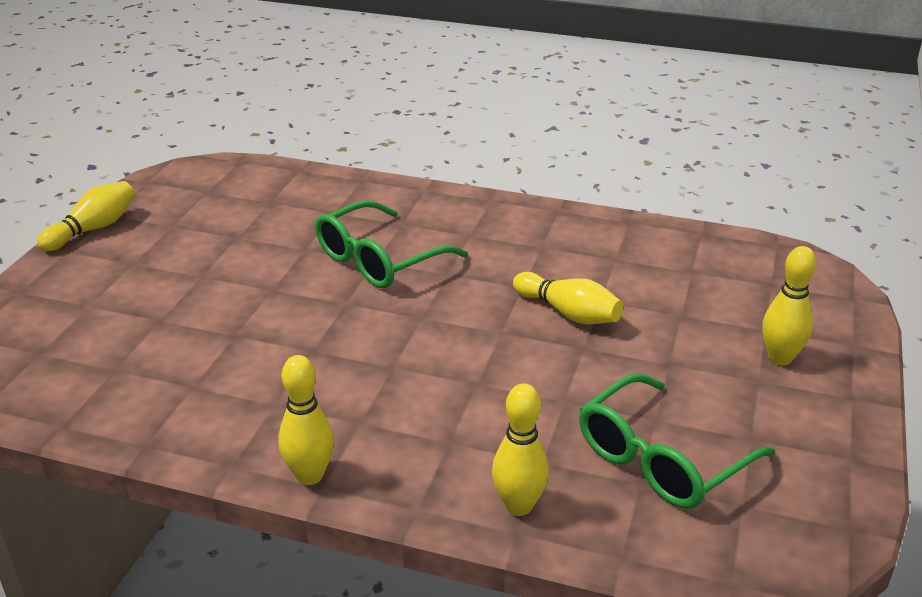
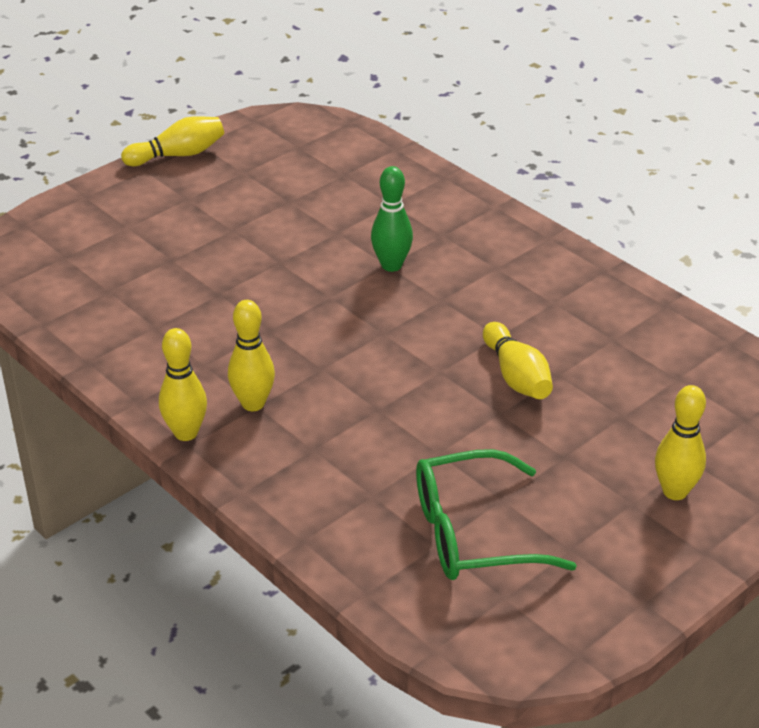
camera: 30 degrees right, 5 degrees up
(379, 260) = (391, 265): green glasses -> green bowling pin
(518, 506) = (322, 521): yellow bowling pin -> yellow bowling pin (253, 404)

